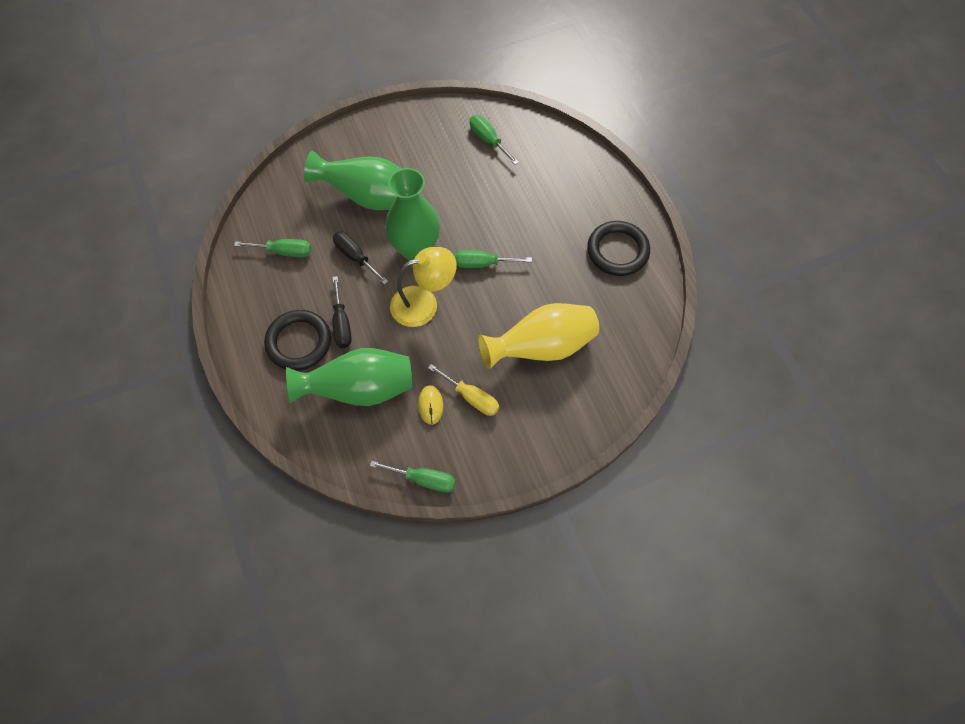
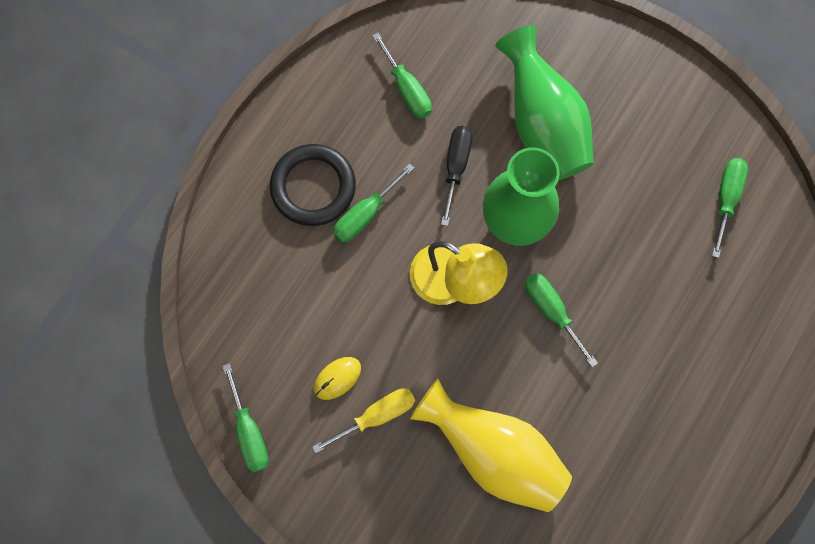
camera: 55 degrees right, 10 degrees up
(342, 324) = (365, 214): black screwdriver -> green screwdriver
(359, 389) = (304, 290): green vase -> none
(471, 397) = (376, 416): yellow screwdriver -> yellow screwdriver turned 120 degrees counterclockwise
(617, 251) = (689, 458): black ring -> none

